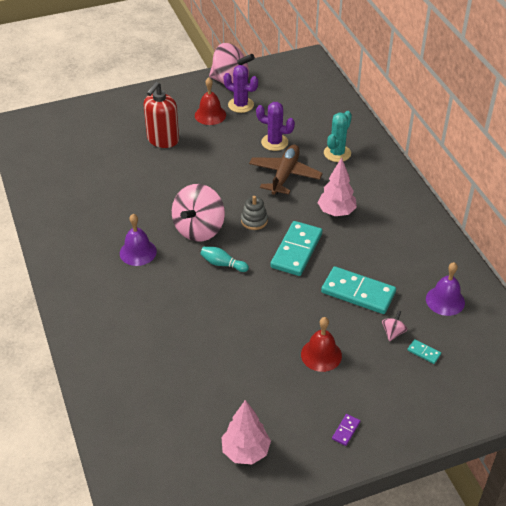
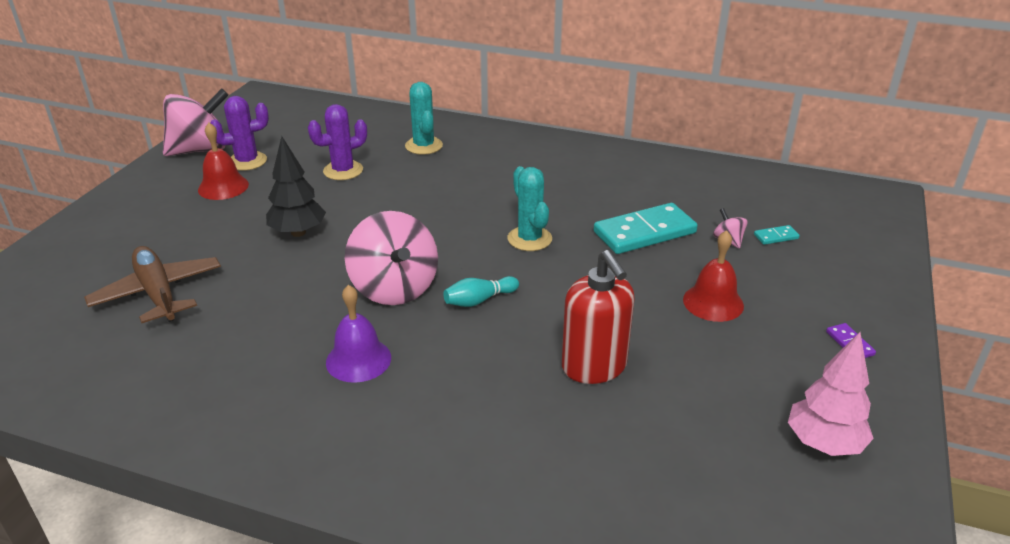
camera: 50 degrees left, 10 degrees down
(163, 140) = (198, 238): red soap dispenser -> red soap dispenser (594, 367)
(204, 167) = (298, 232): none -> black tree
(254, 221) = (441, 243): grey stacking toy -> none
(285, 175) = (403, 189): brown plane -> brown plane (158, 293)
(296, 250) = (529, 239): turquoise domino -> turquoise cactus
(336, 212) = (508, 187): pink tree -> none
(445, 300) = (715, 191): purple bell -> none

